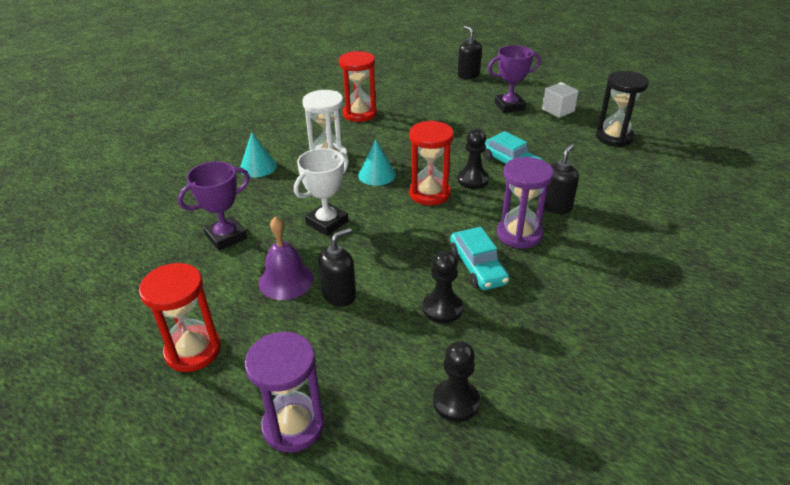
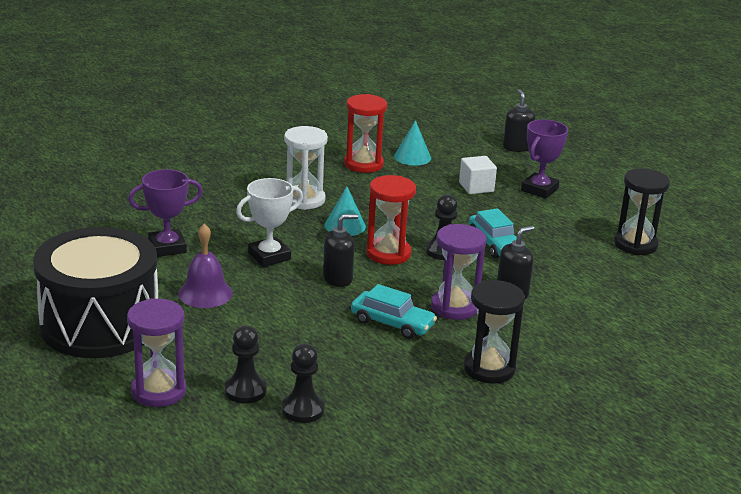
camera: 15 degrees right, 10 degrees down
(193, 350) = (100, 324): red hourglass -> black drum
(258, 167) = (227, 194): turquoise cone -> turquoise cone (412, 157)
(339, 295) = (247, 315): black soap dispenser -> black soap dispenser (338, 279)
(442, 308) = (336, 346): black pawn -> black pawn (245, 390)
(477, 267) = (392, 323): turquoise car -> turquoise car turned 60 degrees counterclockwise
(509, 106) = (539, 189): purple trophy -> purple trophy turned 60 degrees counterclockwise
(558, 110) = (593, 205): white cube -> white cube (476, 187)
(593, 294) = (489, 369): none -> black hourglass

